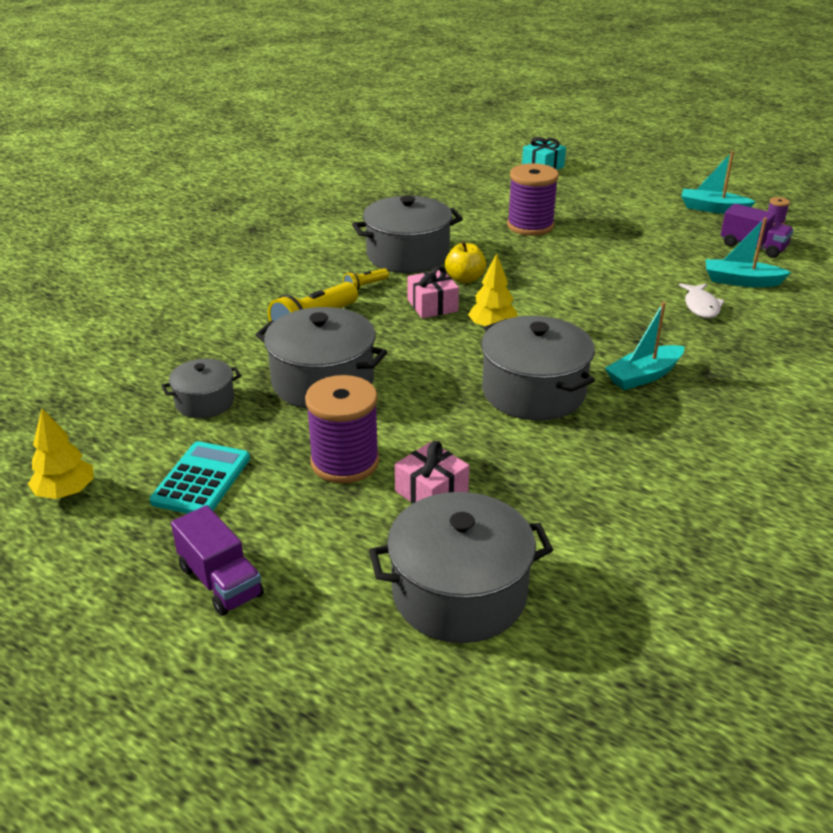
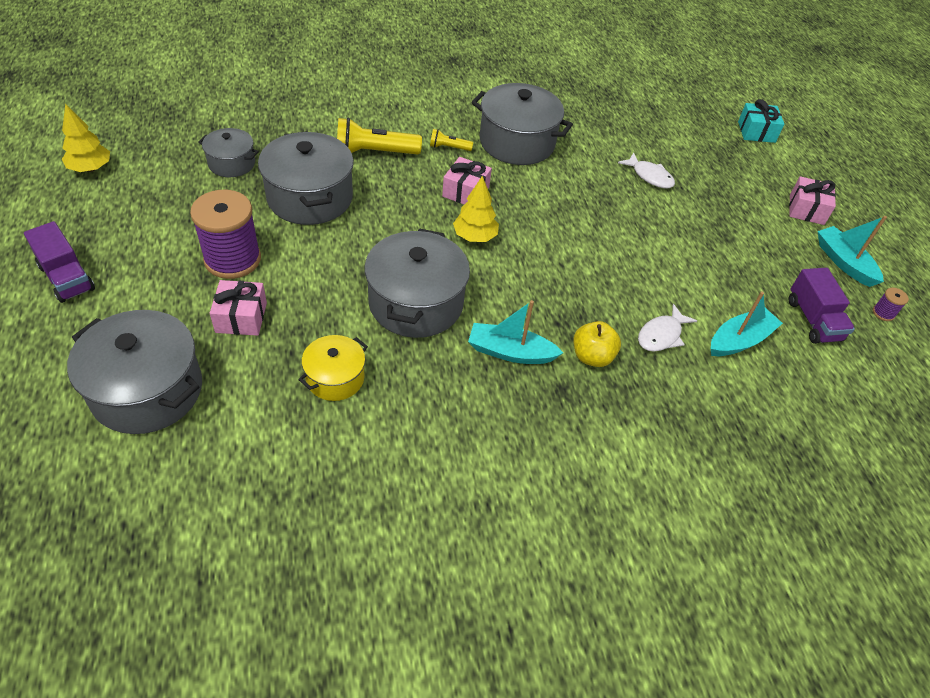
camera: 40 degrees right, 15 degrees up
(201, 480) = (153, 211): turquoise calculator -> none
(220, 581) = (67, 278): purple truck -> purple truck turned 45 degrees counterclockwise
(465, 279) = (523, 187): yellow apple -> yellow apple (592, 357)
(530, 226) = (649, 176): purple spool -> white fish
(573, 474) = (335, 378): none -> yellow pot
(646, 193) = (806, 210): none -> pink gift
(741, 281) = (739, 340): turquoise boat -> turquoise boat turned 90 degrees clockwise

